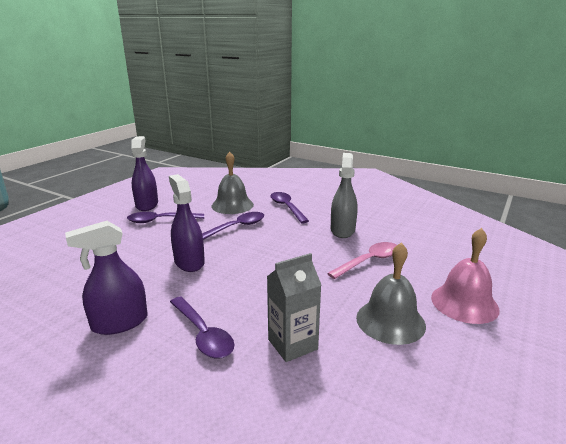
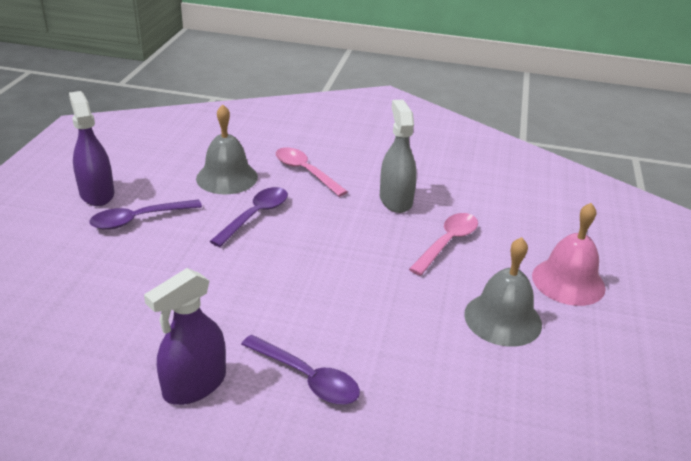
camera: 20 degrees left, 10 degrees up
(189, 262) = (225, 281): purple spray bottle -> none
(287, 207) = (305, 172): purple spoon -> pink spoon
(292, 344) = (414, 368): grey carton -> none

